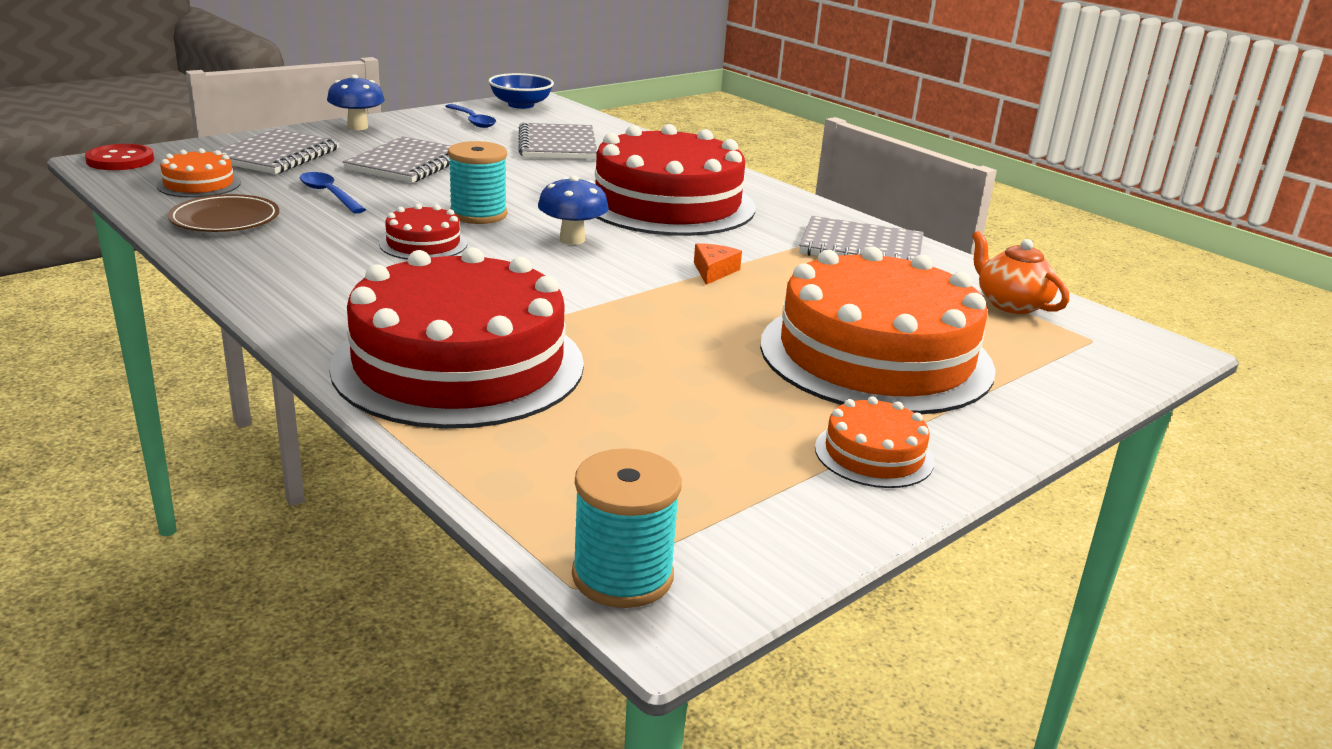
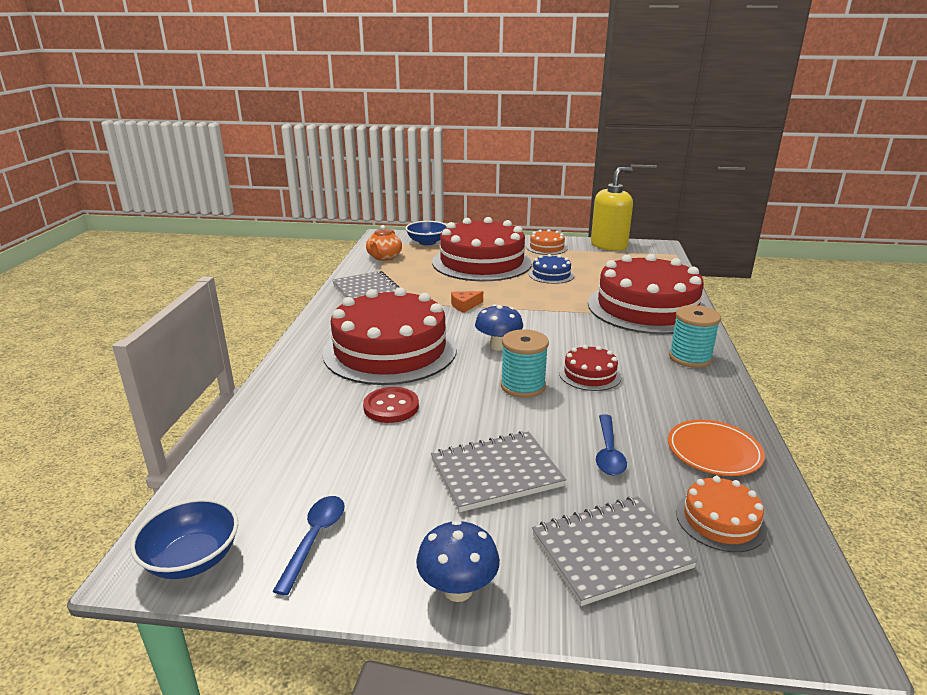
camera: 130 degrees left, 0 degrees up
(120, 160) = (805, 626): red button -> red button (391, 407)
(225, 219) = (714, 451): brown plate -> orange plate
(557, 145) = (325, 446): grey notebook -> none
(622, 576) = (661, 252): turquoise spool -> turquoise spool (690, 358)
(718, 375) = (551, 275): none -> blue cake
(778, 539) = (609, 245): none -> yellow soap dispenser
(875, 356) = (482, 262): orange cake -> red cake
(1066, 364) = (427, 242): none -> blue bowl

